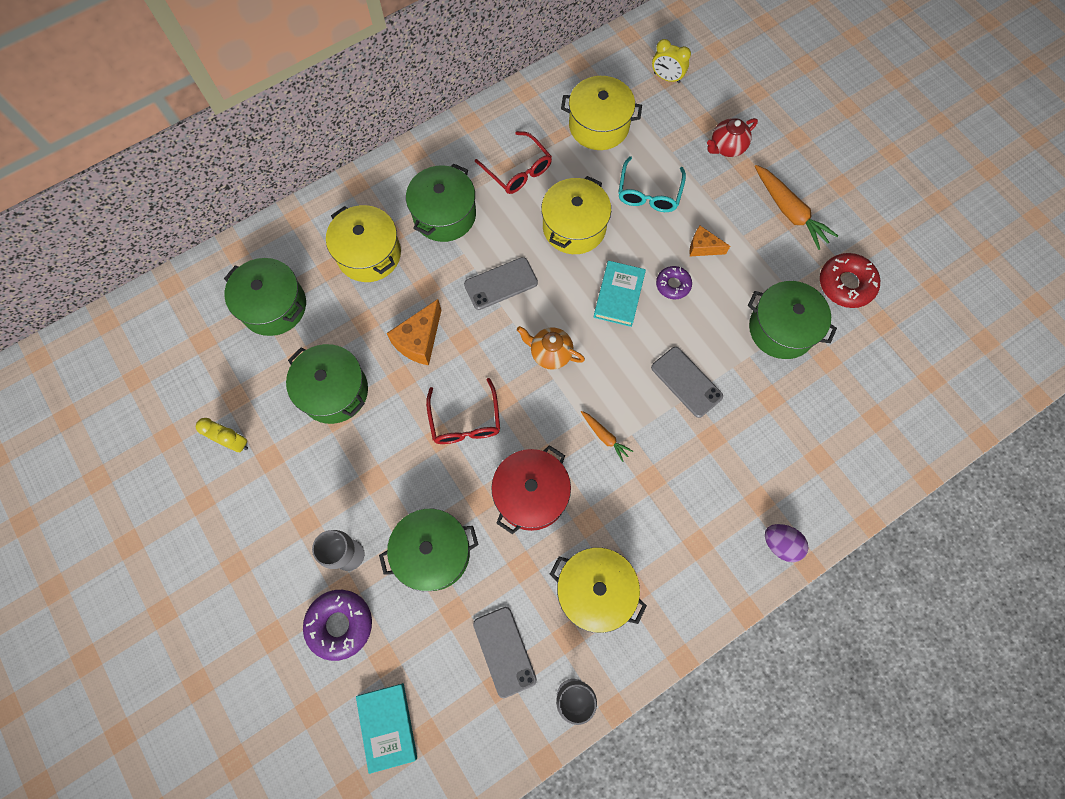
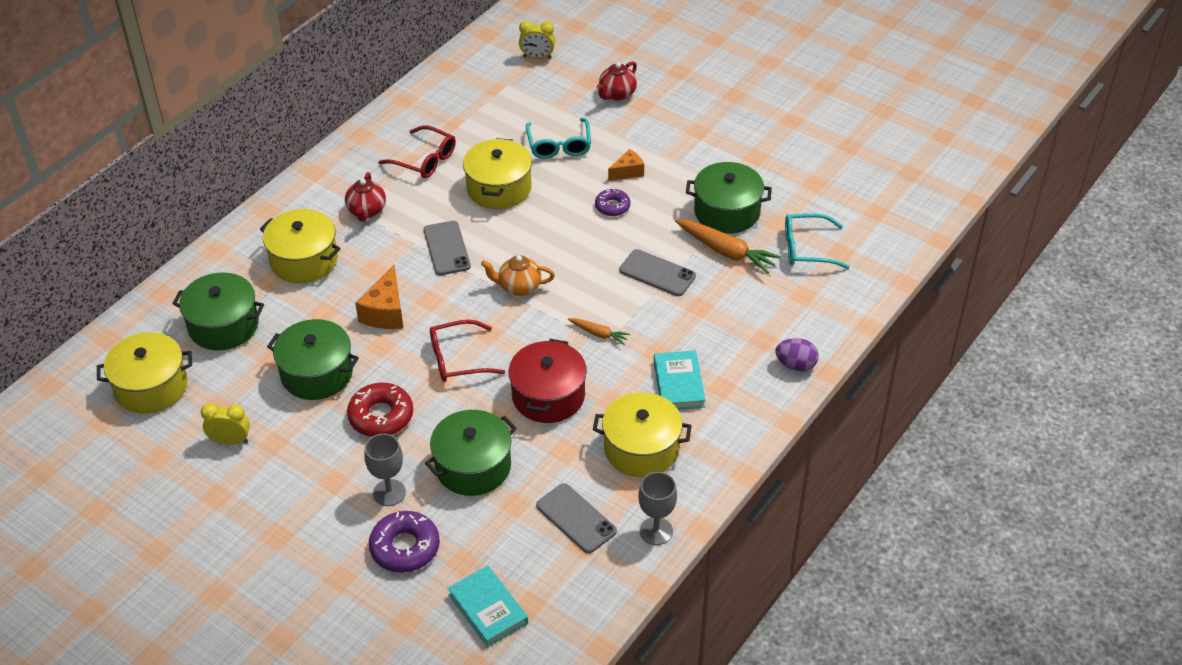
camera: 20 degrees left, 25 degrees down
(444, 215) = (366, 211): green pot -> red teapot
(465, 420) = (458, 359): red glasses -> red glasses turned 105 degrees clockwise
(501, 283) = (447, 248): grey phone -> grey phone turned 60 degrees counterclockwise
(599, 125) = (488, 107): yellow pot -> yellow pot (151, 387)
(619, 295) = (565, 227): turquoise book -> turquoise book (679, 384)
(703, 247) = (628, 172): orange cheese -> orange cheese turned 150 degrees clockwise
(789, 211) = (695, 126): orange carrot -> orange carrot (726, 251)
(845, 402) = (807, 248): none -> turquoise glasses
(846, 284) = (770, 165): red donut -> red donut (381, 416)

